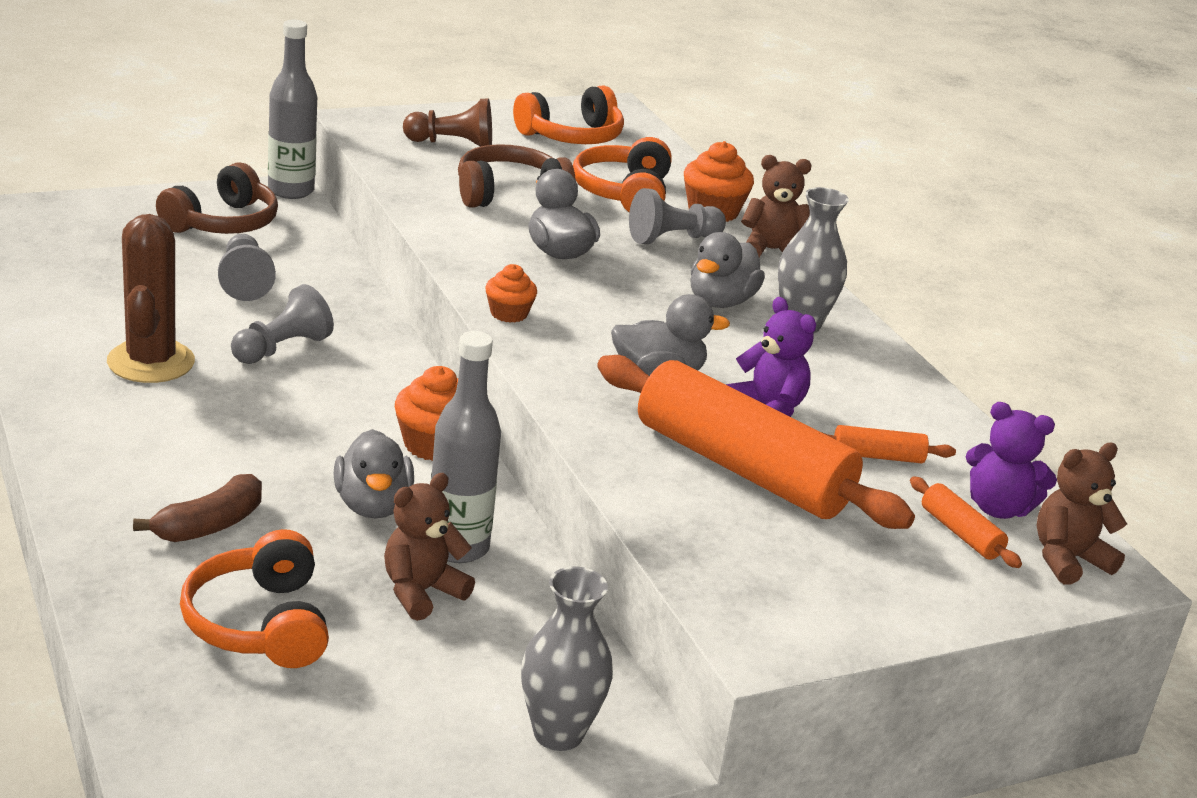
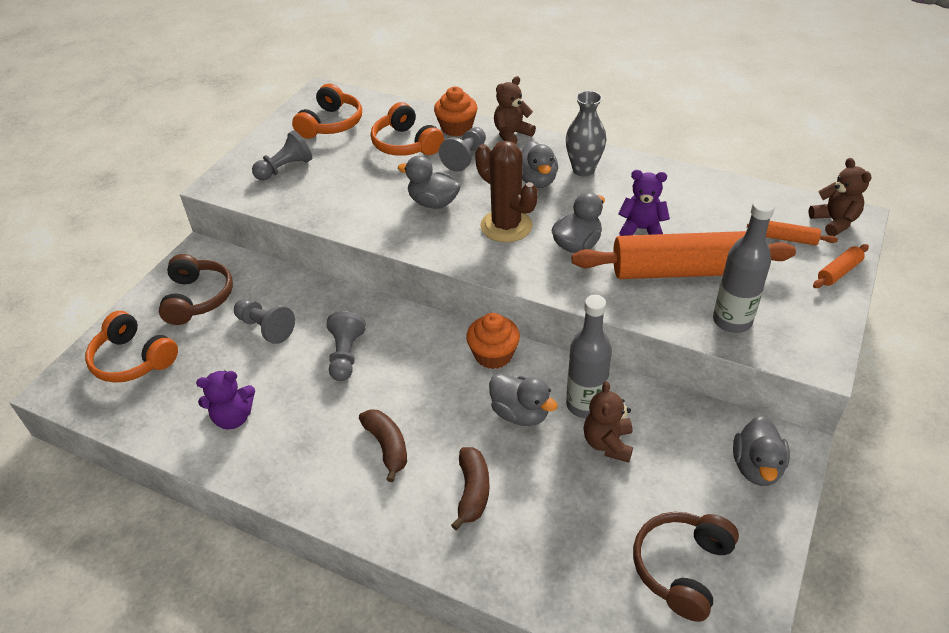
camera: 35 degrees left, 15 degrees up
(151, 362) = (297, 418): brown cactus -> brown cactus (506, 226)
(192, 437) = (387, 446): none -> brown banana
(259, 624) = (575, 526): orange headphones -> orange headphones (133, 359)
(291, 191) = (201, 250): grey bottle -> grey bottle (732, 321)
(452, 144) = (285, 168): brown pawn -> grey pawn
(509, 194) = (359, 182): brown headphones -> brown headphones (682, 568)
(509, 313) = (469, 258): orange cupcake -> none
(558, 733) = (756, 467): grey vase -> grey duck
(877, 456) = (710, 222): orange rolling pin -> orange rolling pin (838, 272)
(998, 508) = (781, 215): purple teddy bear -> purple teddy bear (233, 417)
(1068, 559) = (834, 222): brown teddy bear -> brown teddy bear turned 135 degrees clockwise

